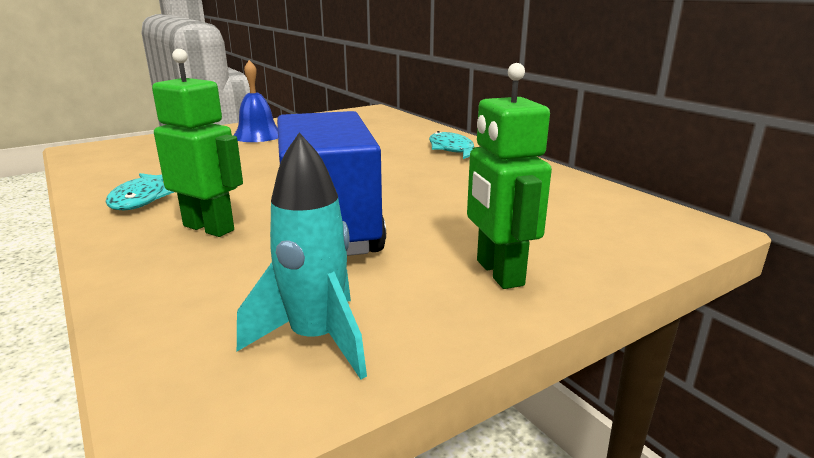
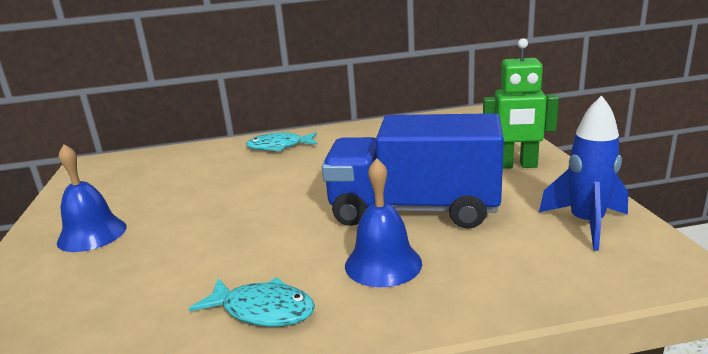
camera: 65 degrees left, 0 degrees up
(209, 228) = (383, 264): green robot -> blue bell
(316, 339) = (586, 224): turquoise rocket -> blue rocket

